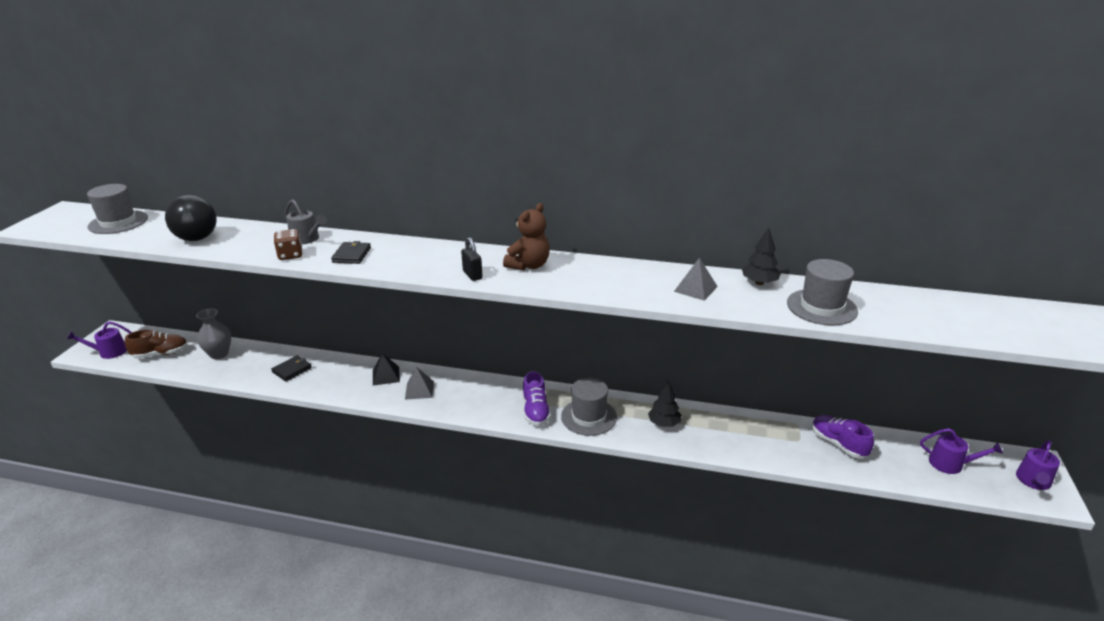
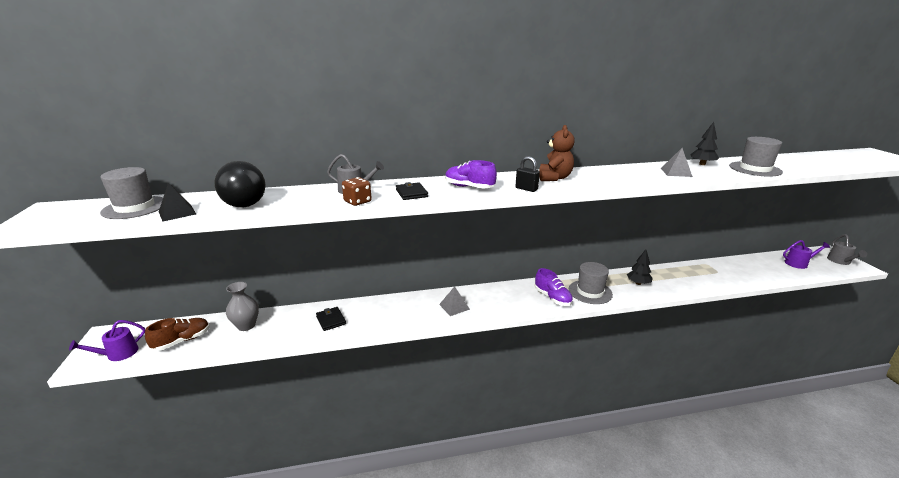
camera: 25 degrees left, 5 degrees down
(292, 370) = (331, 320): black wallet -> black wallet turned 45 degrees counterclockwise
(386, 375) = (417, 304): black pyramid -> black pyramid (177, 213)
(838, 444) = (738, 268): purple shoe -> purple shoe (469, 187)
(1033, 481) = (840, 261): purple watering can -> grey watering can

